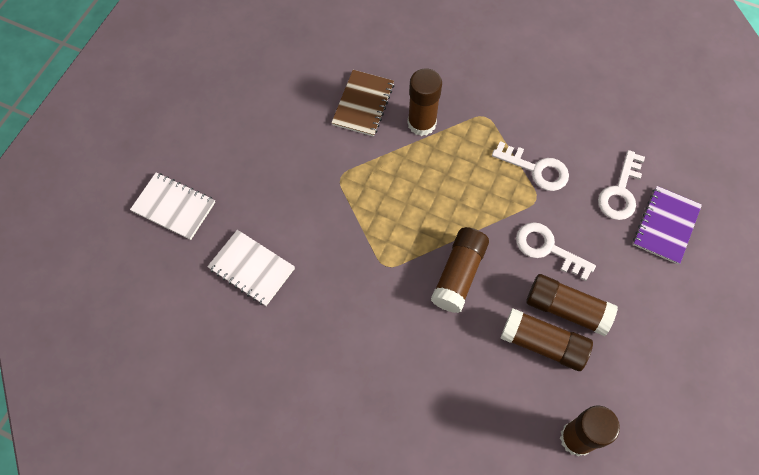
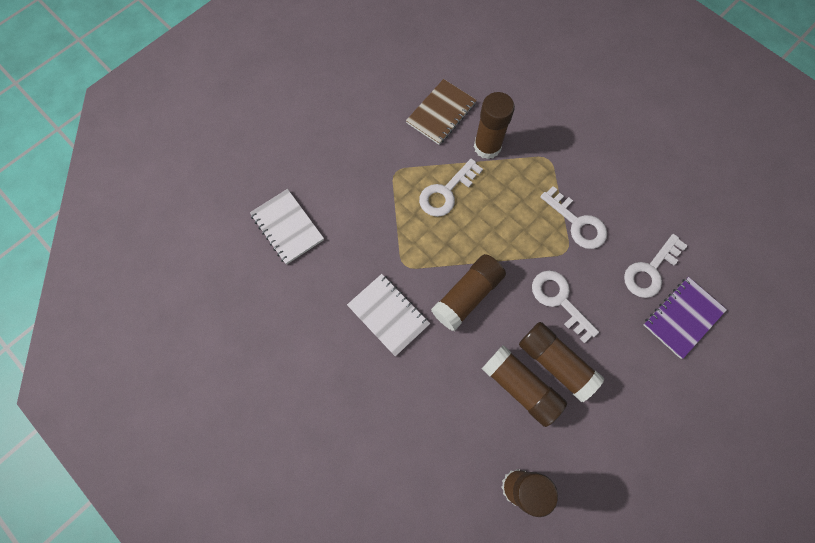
camera: 20 degrees right, 5 degrees up
(174, 207) = (243, 151): white notebook -> white notebook (388, 315)
(399, 180) = (446, 192): none -> white key

